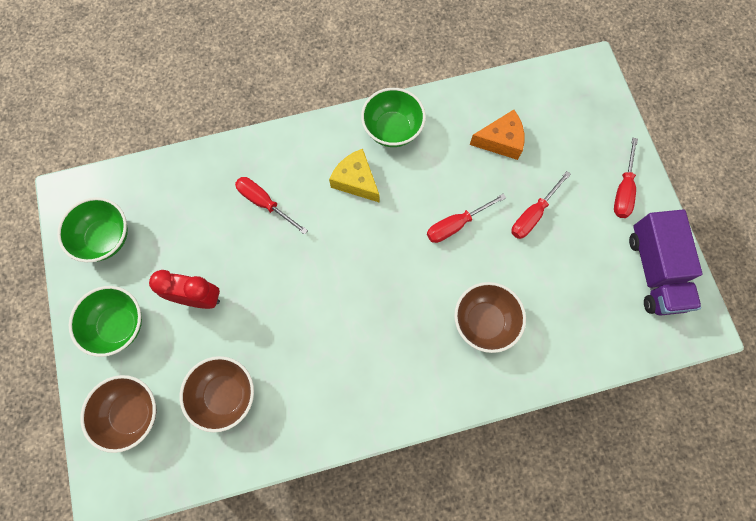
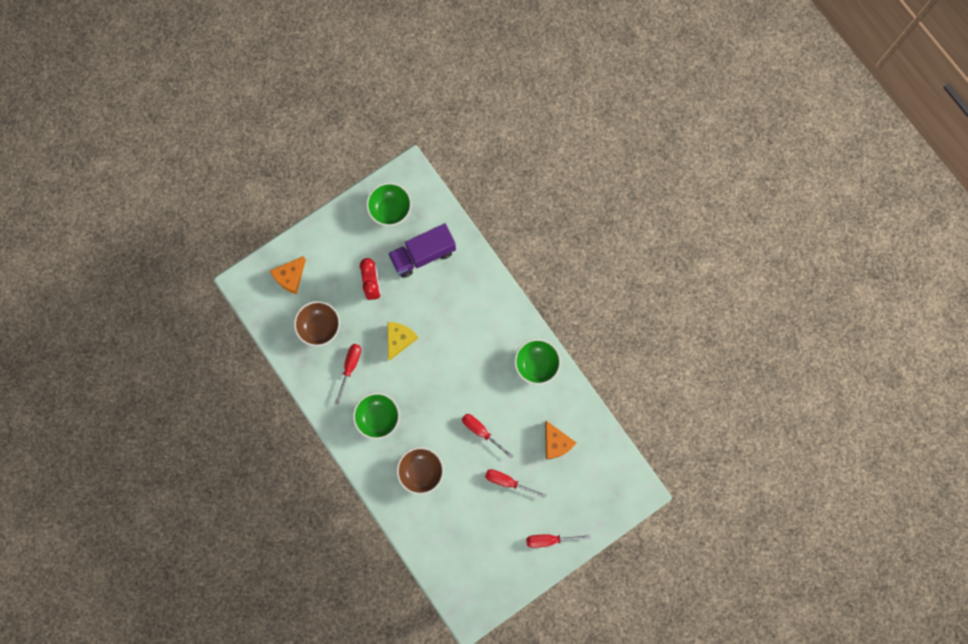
camera: 70 degrees right, 5 degrees up
(118, 325) = (338, 244): green bowl -> green bowl (378, 418)
(131, 413) = (290, 277): brown bowl -> orange cheese
(265, 203) = (450, 300): red screwdriver -> red screwdriver (350, 367)
(356, 181) = (489, 353): yellow cheese -> yellow cheese (399, 339)
(655, 271) = (497, 576): purple truck -> purple truck (423, 255)

